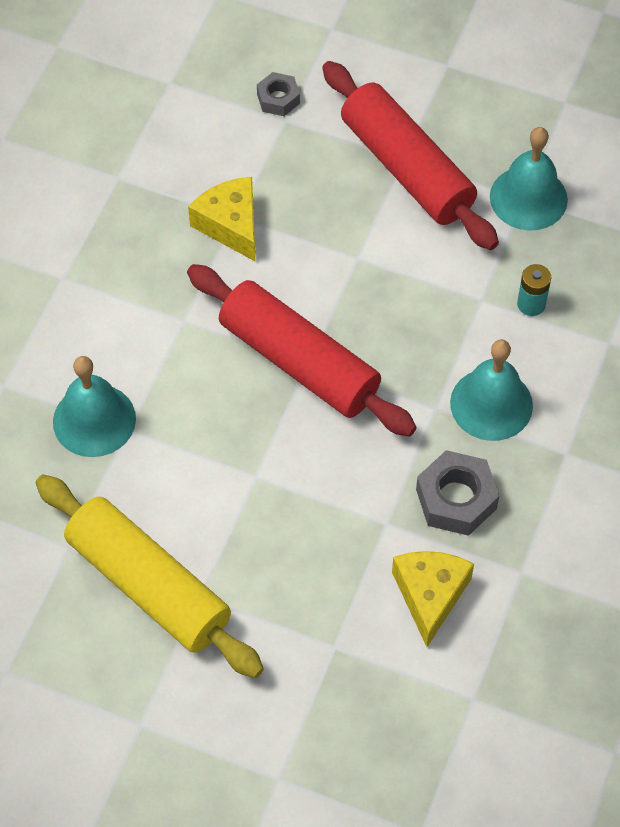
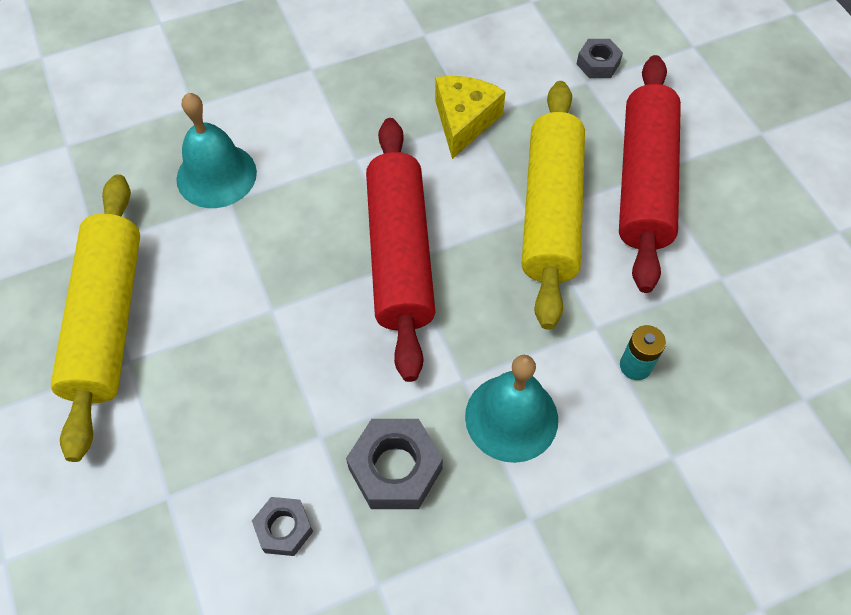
camera: 45 degrees right, 0 degrees up
(367, 243) = (551, 211): none -> yellow rolling pin
(430, 595) = (284, 528): yellow cheese -> grey nut
(528, 198) = (725, 280): turquoise bell -> none

